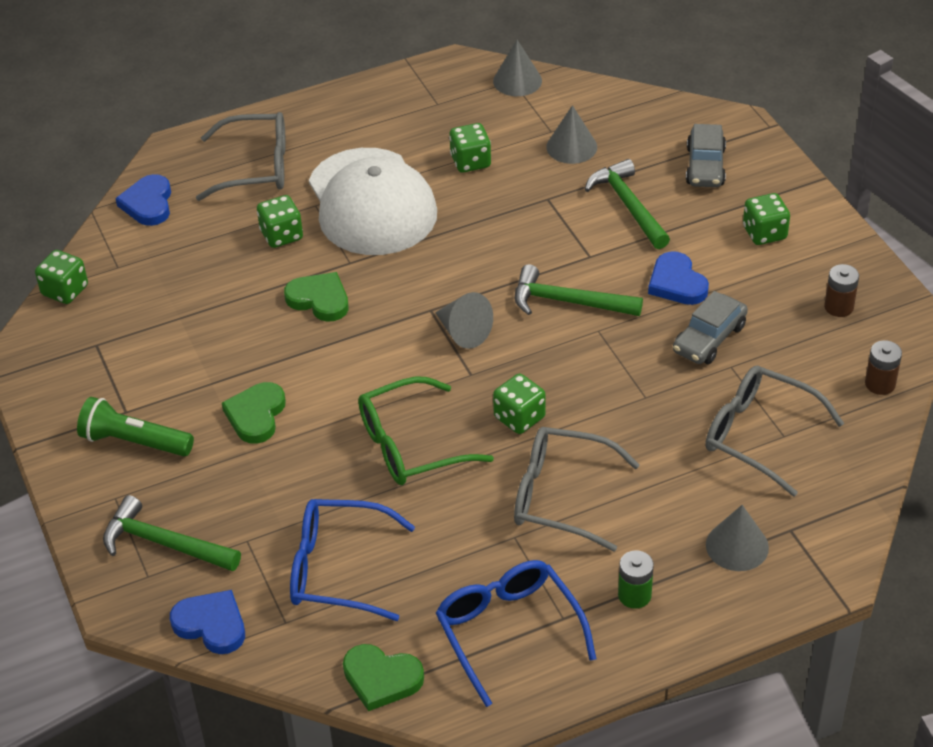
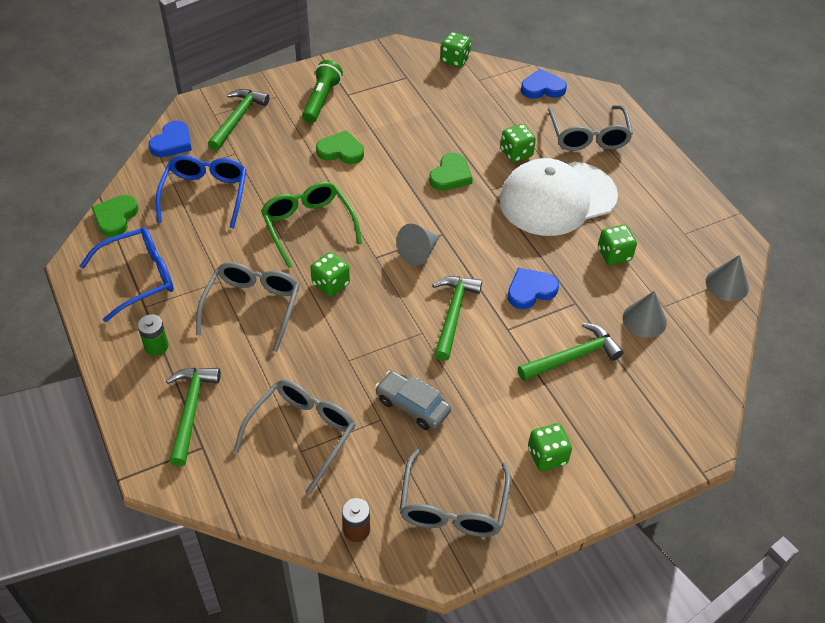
camera: 85 degrees right, 5 degrees up
(677, 283) = (478, 387): blue heart -> blue heart (530, 290)
(705, 166) = (634, 416): grey car -> none
(737, 546) = (191, 410): grey cone -> green hammer
(839, 307) = (453, 507): brown battery -> grey glasses

